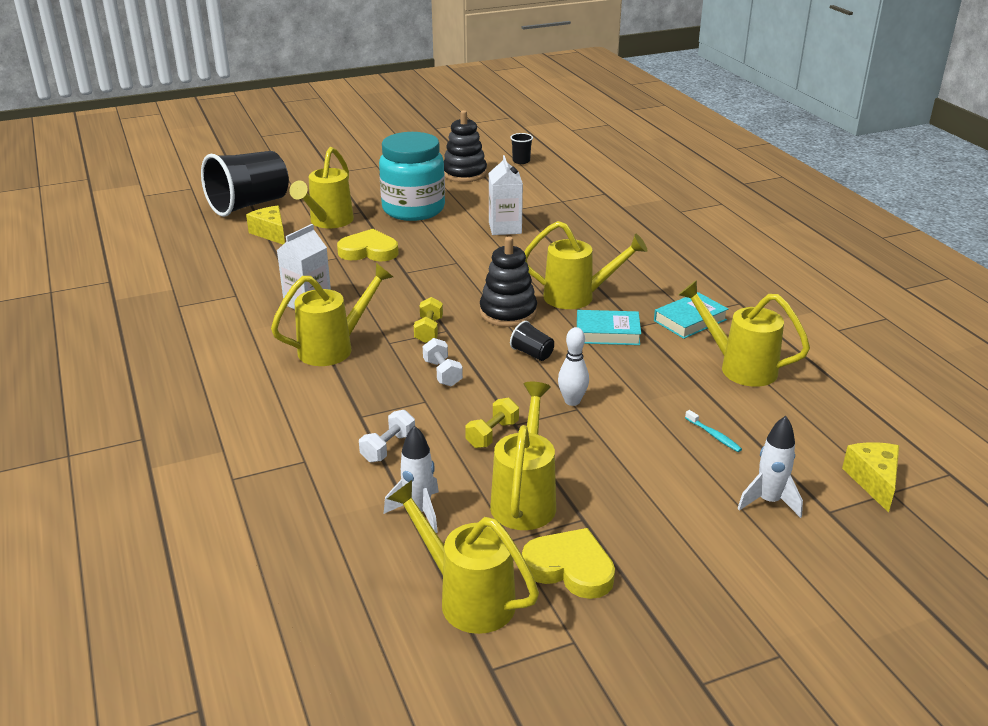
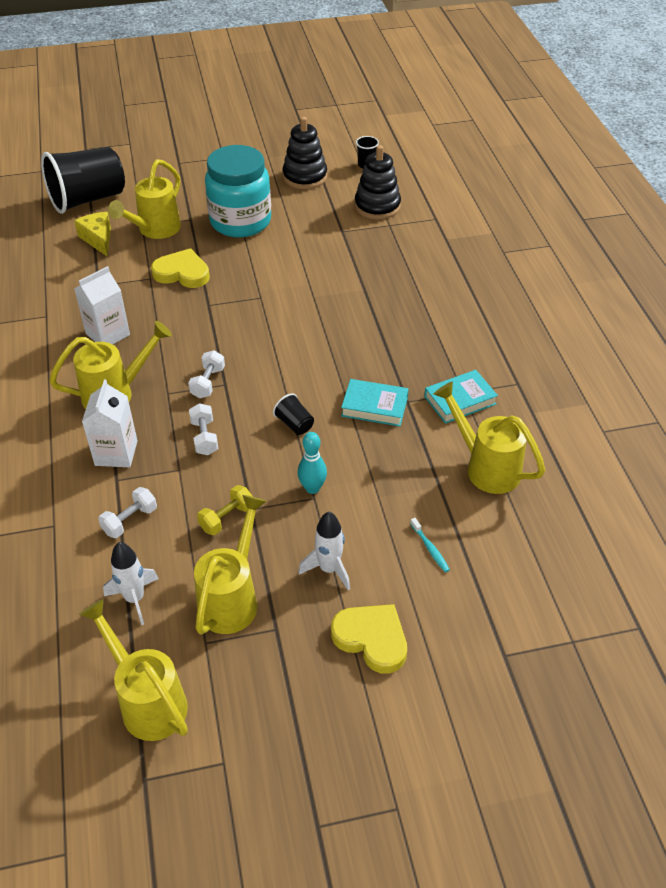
camera: 10 degrees right, 15 degrees up
(429, 330) = (208, 382): yellow dumbbell -> white dumbbell
(505, 228) = (321, 256): white carton -> white carton (116, 453)
(508, 312) = (288, 369): black stacking toy -> black stacking toy (377, 206)
(570, 568) = (246, 682): yellow heart -> yellow heart (371, 639)
(572, 401) = (312, 488): white bowling pin -> turquoise bowling pin
(578, 297) = (361, 357): yellow watering can -> none
(769, 501) = (452, 635): white rocket -> white rocket (329, 569)
(873, 481) = (561, 626): yellow cheese -> none

